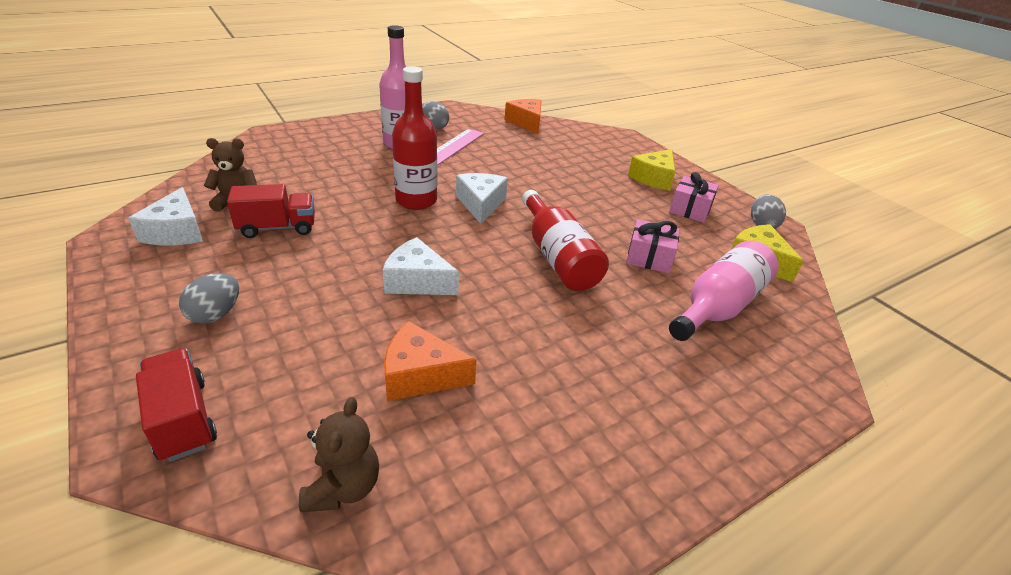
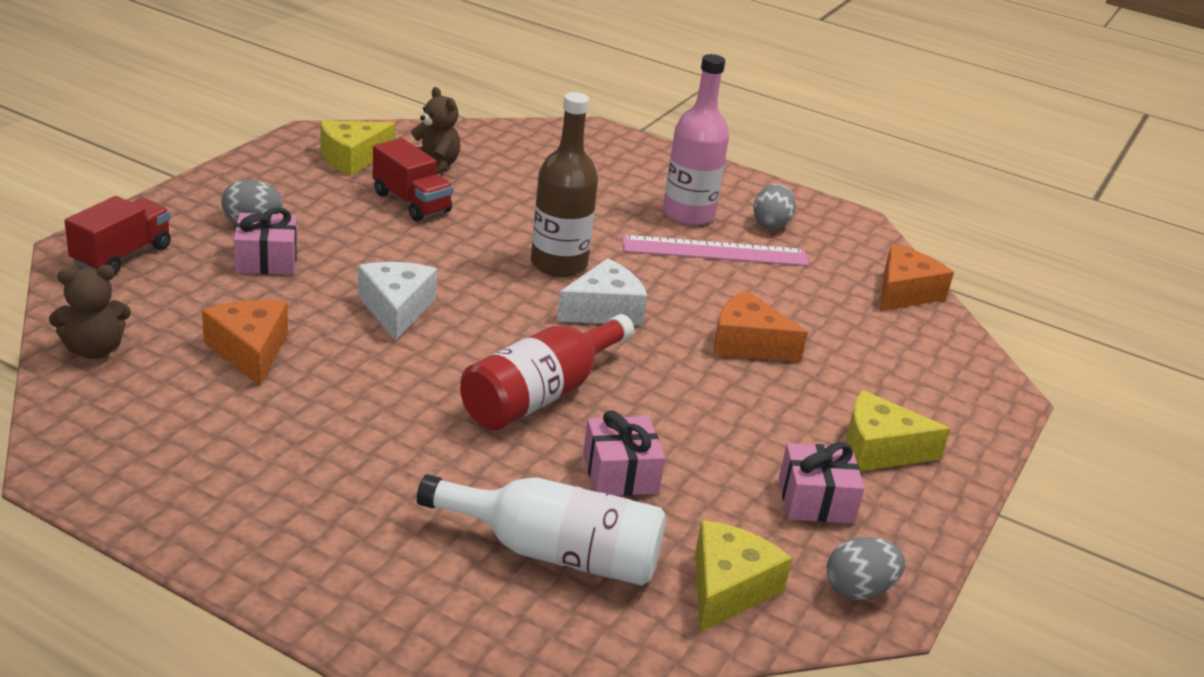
camera: 60 degrees right, 5 degrees down
(176, 232) = (352, 158): white cheese -> yellow cheese
(287, 324) = (266, 260): none -> pink gift
(416, 201) = (558, 264): red bottle -> brown bottle
(545, 176) = (748, 343): none -> orange cheese
(718, 307) = (555, 552): pink bottle -> white bottle

